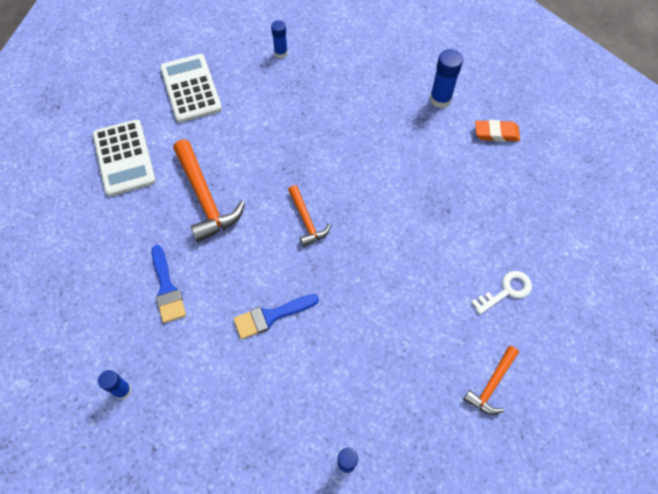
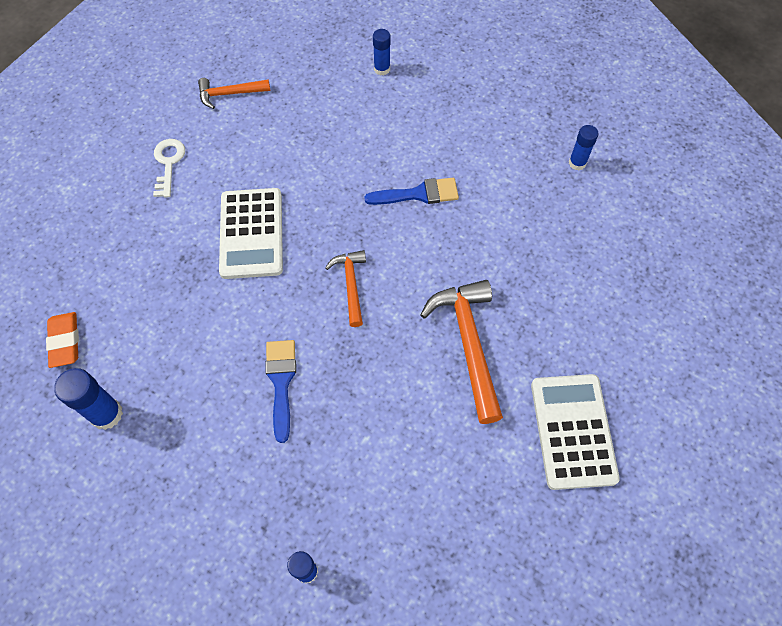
camera: 165 degrees left, 0 degrees up
(167, 288) = (526, 246): blue brush -> blue brush (281, 382)
(191, 88) = (465, 533): white calculator -> white calculator (251, 233)
(492, 384) = (229, 94): orange hammer -> orange hammer turned 150 degrees counterclockwise
(496, 133) = (65, 341): orange eraser -> orange eraser turned 60 degrees clockwise
(506, 291) = (168, 163): white key -> white key turned 105 degrees clockwise

